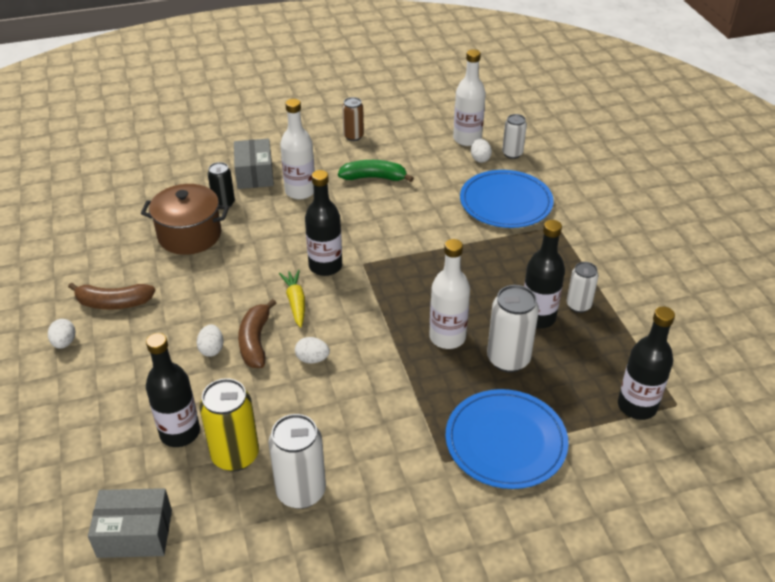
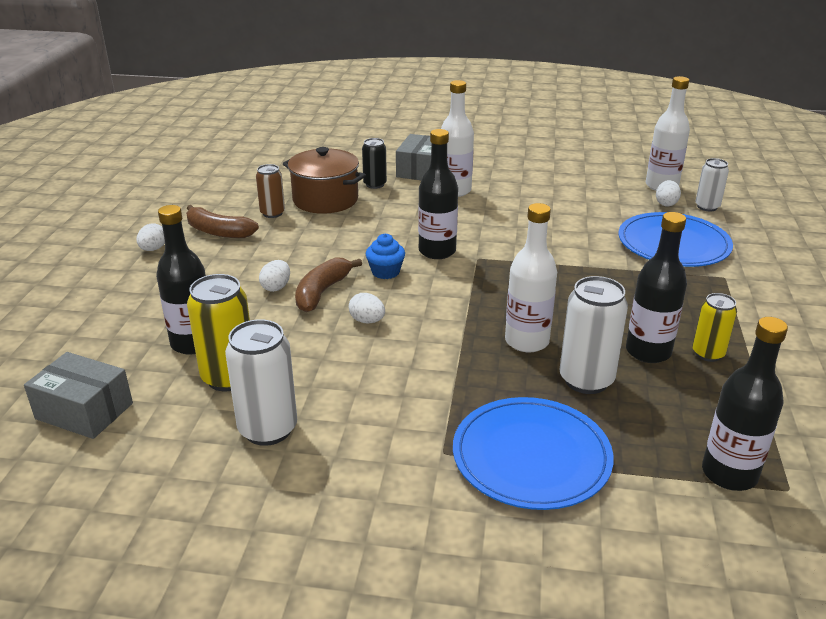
camera: 25 degrees right, 10 degrees down
(295, 302) = (385, 272): yellow carrot -> blue cupcake
(353, 136) = (539, 161): brown can -> brown can (272, 213)
(374, 178) = (538, 195): green banana -> none
(578, 305) = (708, 353): white can -> yellow can

